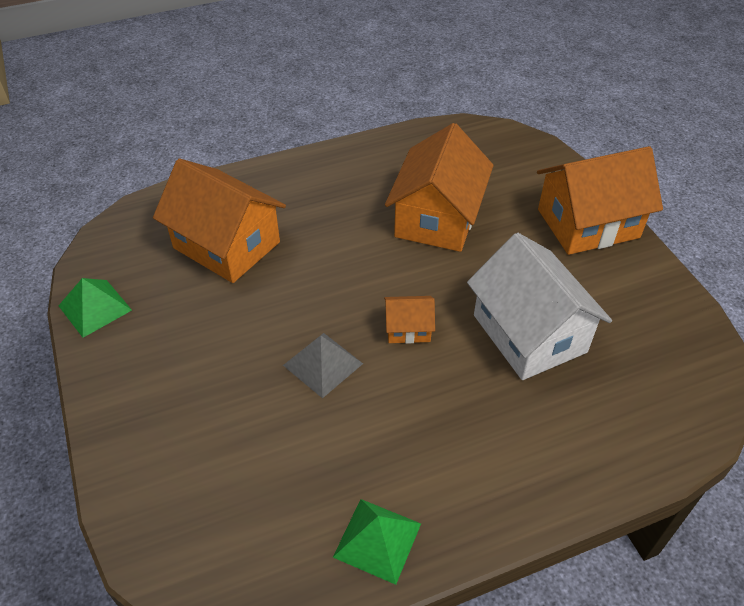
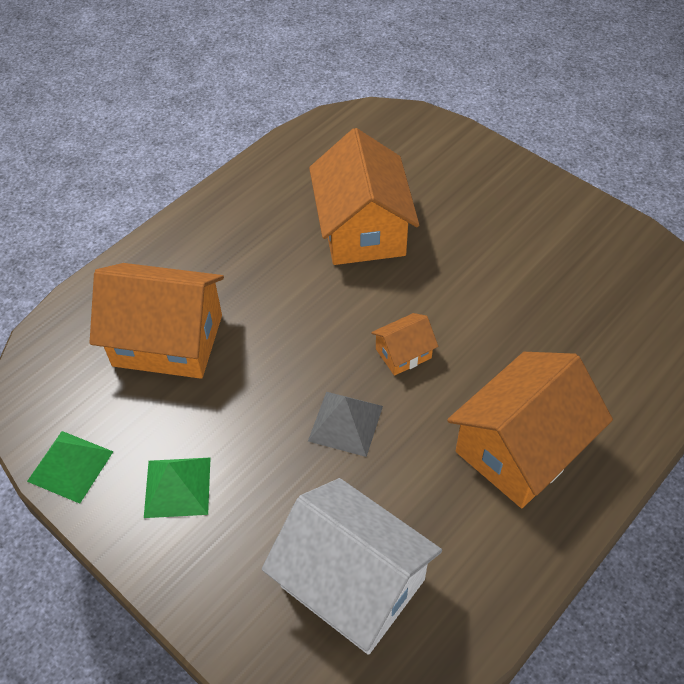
camera: 25 degrees left, 5 degrees up
(377, 540) = (498, 564): green pyramid -> green pyramid (177, 487)
(529, 333) = (513, 312): white house -> white house (352, 583)
(588, 223) = (503, 182): orange house -> orange house (520, 448)

